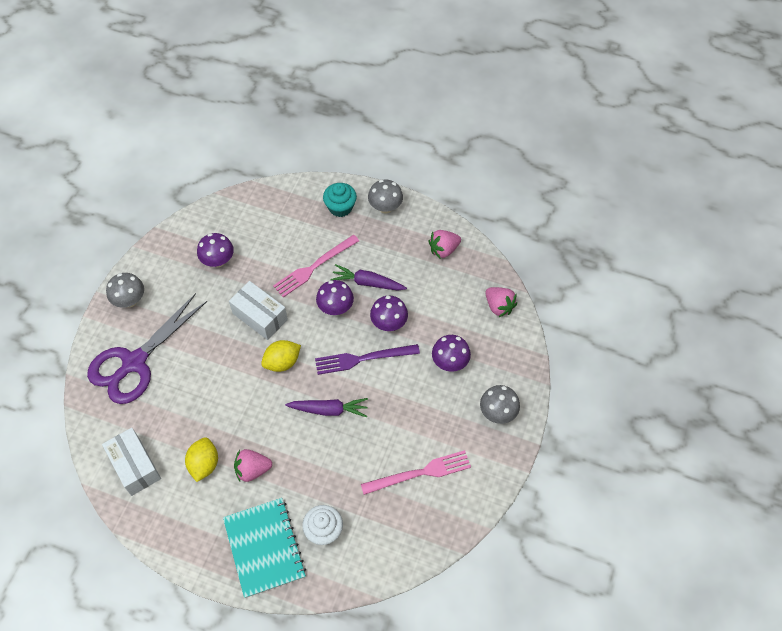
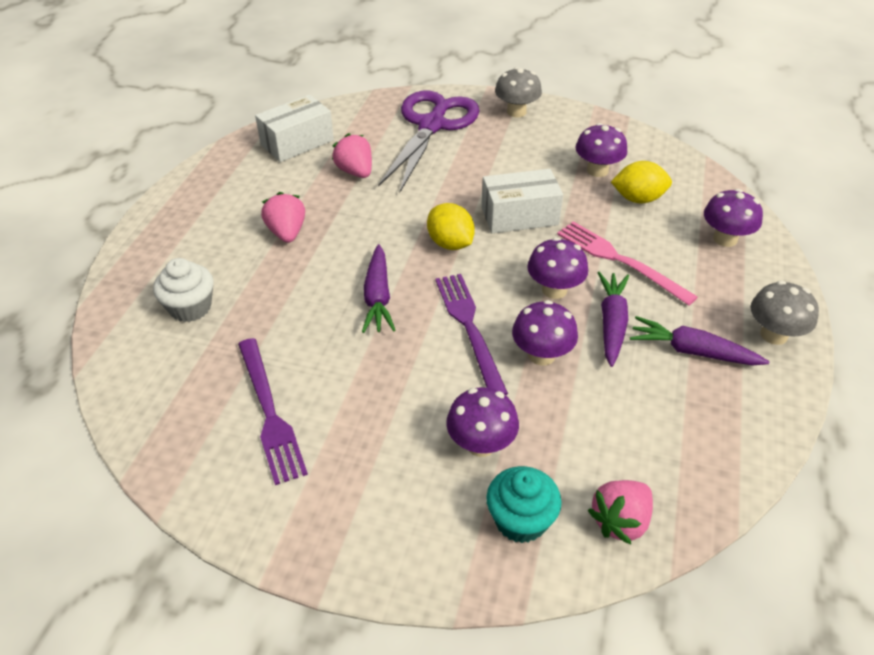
camera: 85 degrees right, 15 degrees down
(134, 362) = (432, 125): purple scissors -> purple scissors turned 75 degrees clockwise
(204, 464) = (297, 192): yellow lemon -> yellow lemon (638, 199)
(260, 316) = (519, 216): white box -> white box turned 45 degrees clockwise
(264, 548) = (176, 254): turquoise notebook -> none
(302, 206) = (725, 239): none -> purple mushroom
(340, 207) = (745, 280): turquoise cupcake -> turquoise cupcake (520, 520)
(393, 248) = (692, 351): none -> purple carrot
(420, 473) = (269, 413): pink fork -> purple fork
(443, 249) = (719, 423): pink strawberry -> pink strawberry (355, 172)
(497, 412) = (384, 525): grey mushroom -> none

